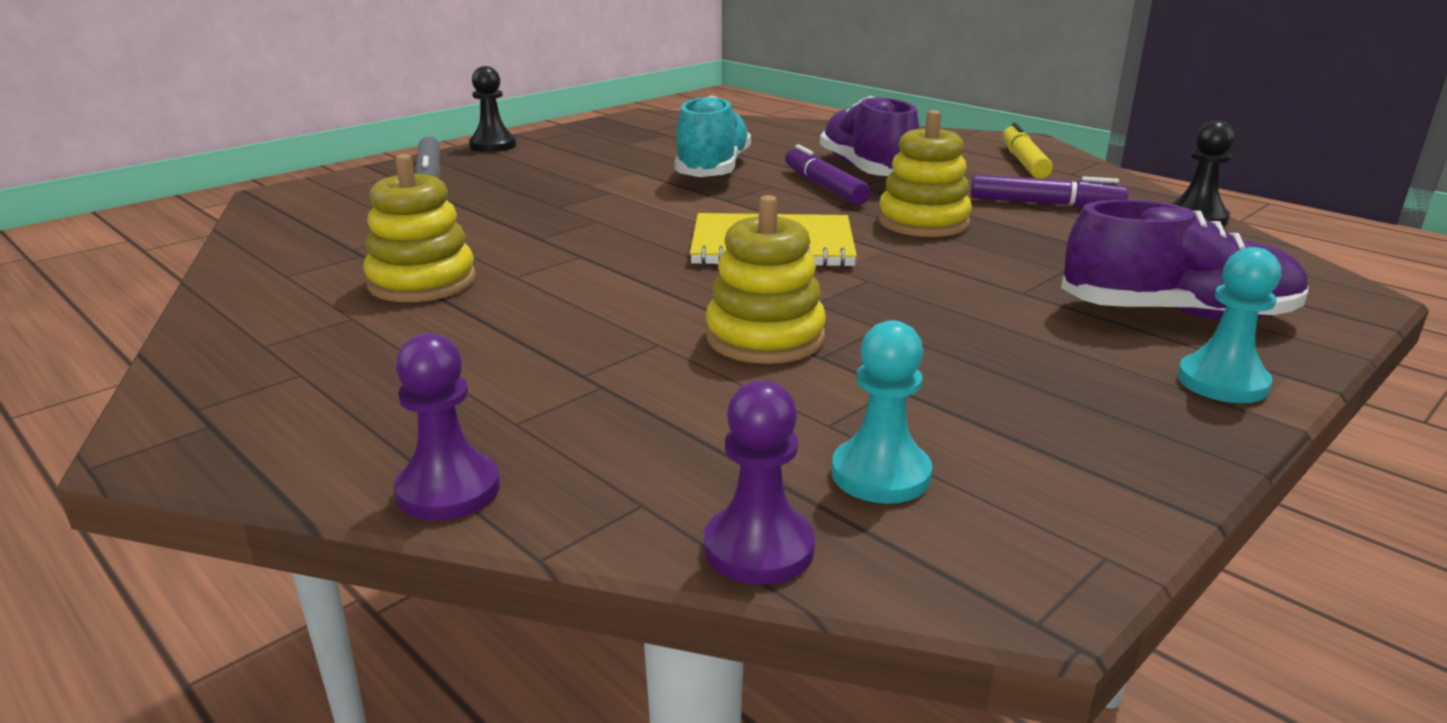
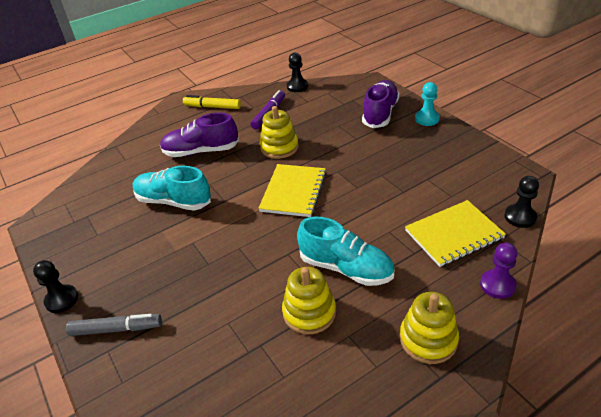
camera: 75 degrees left, 15 degrees up
(536, 305) = (346, 268): none -> turquoise shoe
(654, 426) = (454, 234): none -> yellow notebook
(759, 548) = (520, 217): purple pawn -> black pawn
(765, 337) = (387, 203): yellow stacking toy -> yellow stacking toy (428, 339)
(824, 187) = (220, 167): purple marker -> none
(880, 474) = (481, 190): turquoise pawn -> none

